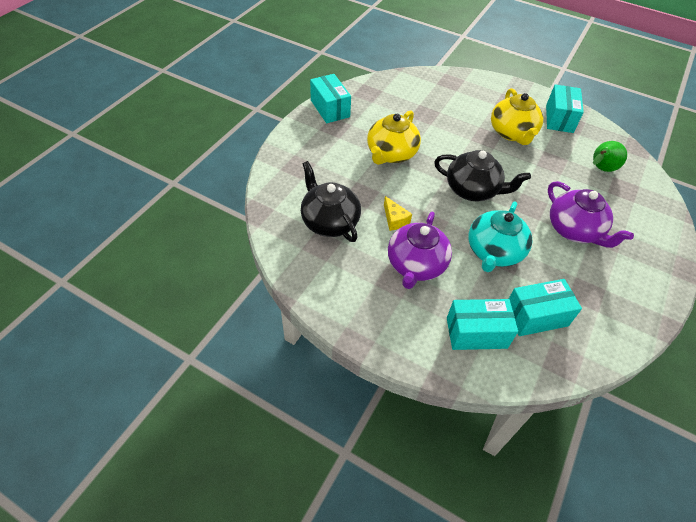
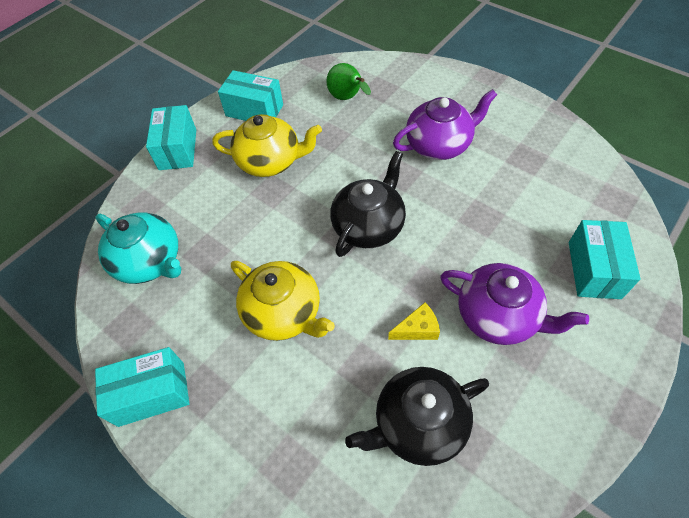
camera: 75 degrees left, 5 degrees up
(494, 252) = (473, 226): turquoise teapot -> turquoise teapot (150, 261)
(536, 316) = (562, 208): turquoise box -> turquoise box (178, 149)

